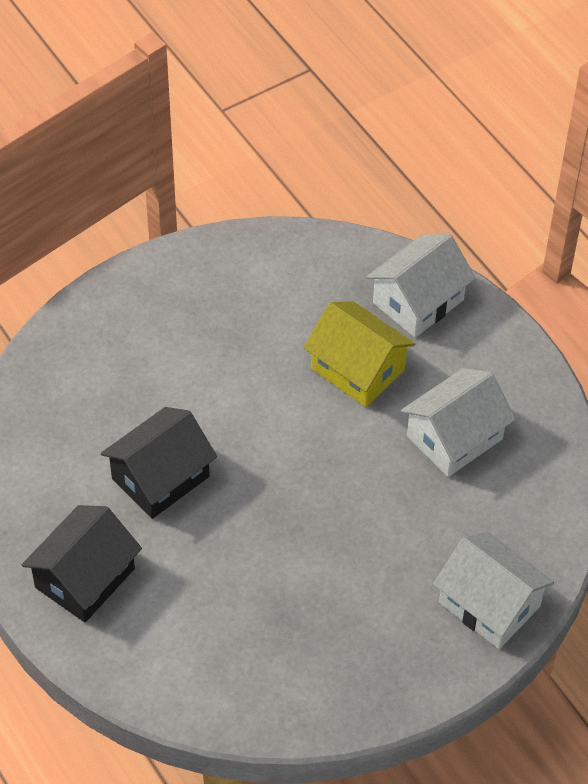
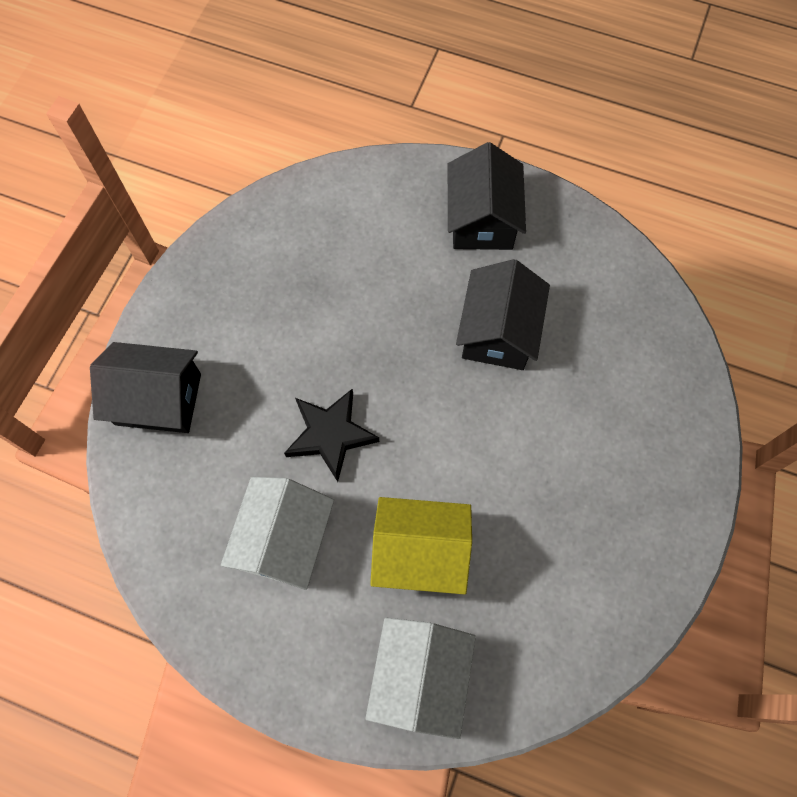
camera: 145 degrees right, 15 degrees up
(363, 487) = (330, 435): none -> black star
(489, 604) = (158, 399): white house -> black house

